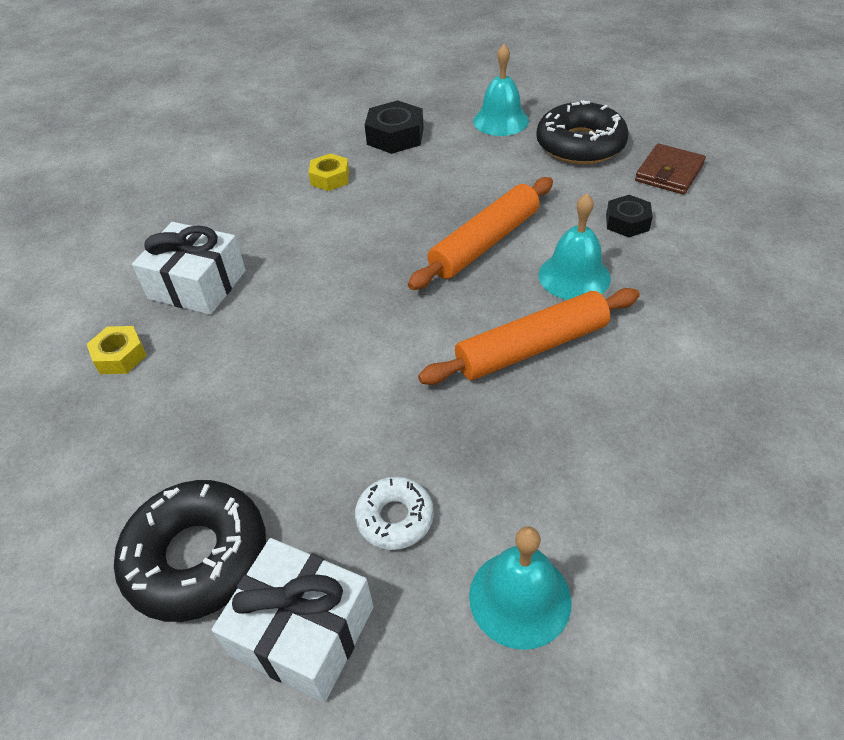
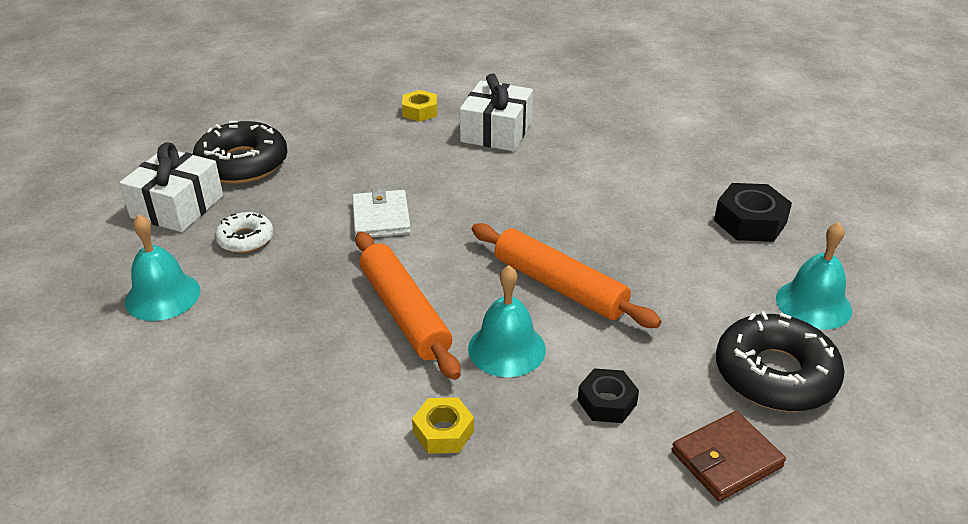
camera: 85 degrees right, 10 degrees down
(330, 178) = (658, 184): yellow nut -> yellow nut (443, 432)
(362, 378) = (381, 218): none -> white wallet
(669, 173) = (726, 459): brown wallet -> brown wallet turned 60 degrees counterclockwise

